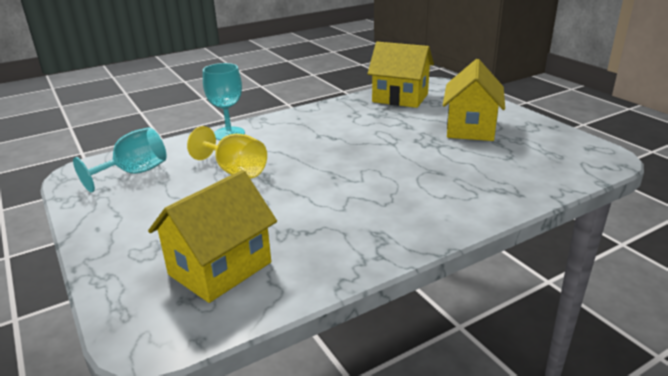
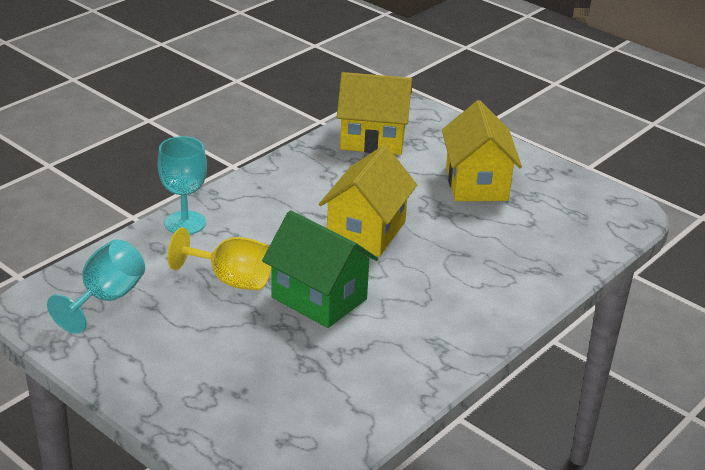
camera: 20 degrees left, 5 degrees up
(220, 268) = (296, 404): yellow house -> yellow house (366, 231)
(295, 190) = (319, 298): none -> green house

